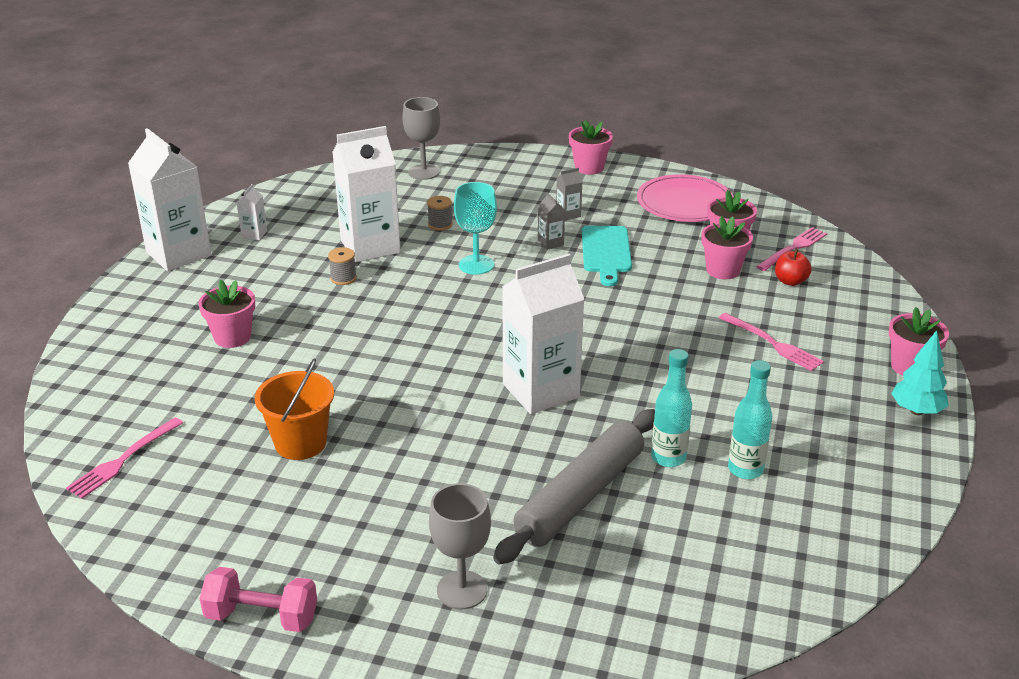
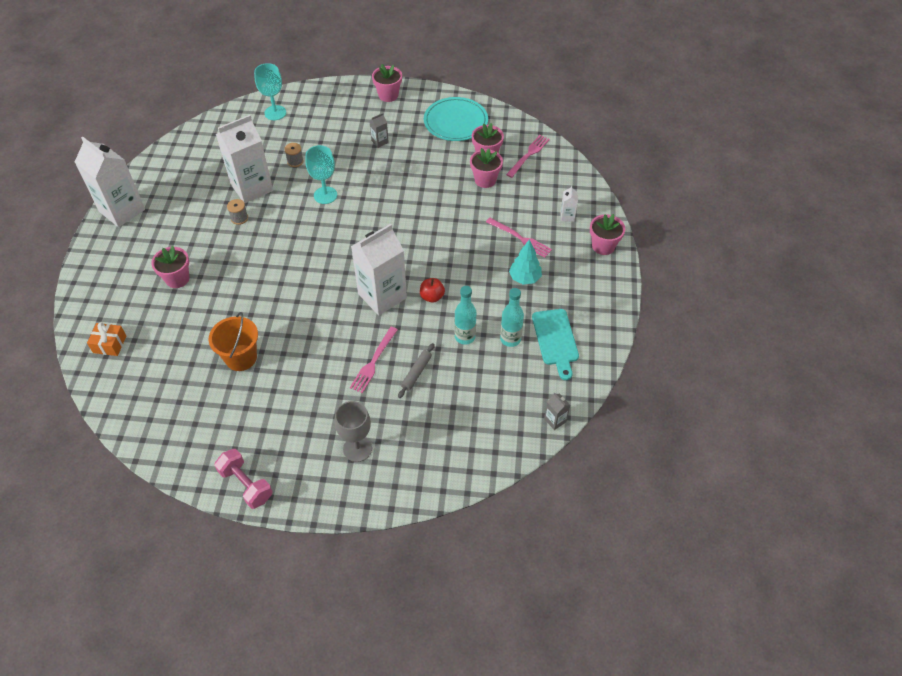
camera: 10 degrees left, 20 degrees up
(107, 403) = (109, 344): none -> orange gift
(122, 461) = (132, 387): pink fork -> pink fork (373, 362)
(254, 234) = (170, 186): white carton -> white carton (567, 216)
(262, 617) = (246, 484): pink dumbbell -> pink dumbbell turned 45 degrees clockwise
(423, 172) = (275, 113): grey goblet -> turquoise goblet
(550, 243) = (371, 169): grey carton -> grey carton (555, 420)
(581, 496) = (416, 373): grey rolling pin -> grey rolling pin, size x0.44
(606, 252) = (409, 173): turquoise cutting board -> turquoise cutting board (556, 340)
(684, 203) = (455, 122): pink plate -> turquoise plate
(790, 281) = (528, 184): red apple -> red apple (432, 297)
(916, 411) = (607, 280): turquoise tree -> turquoise tree (524, 278)

